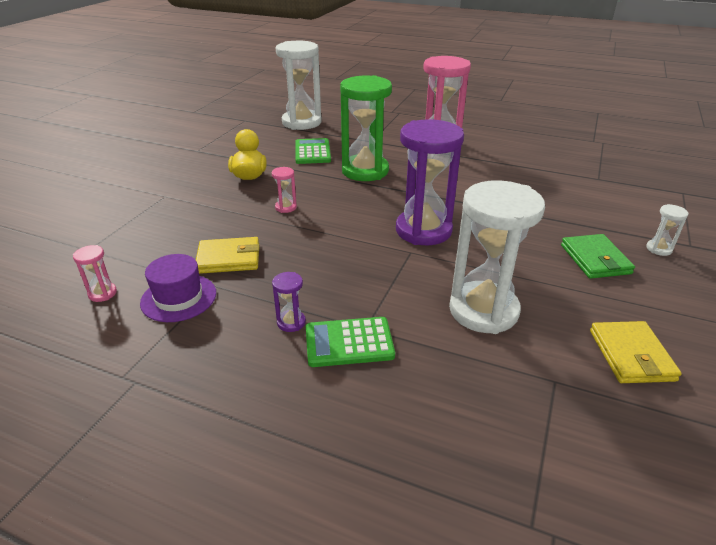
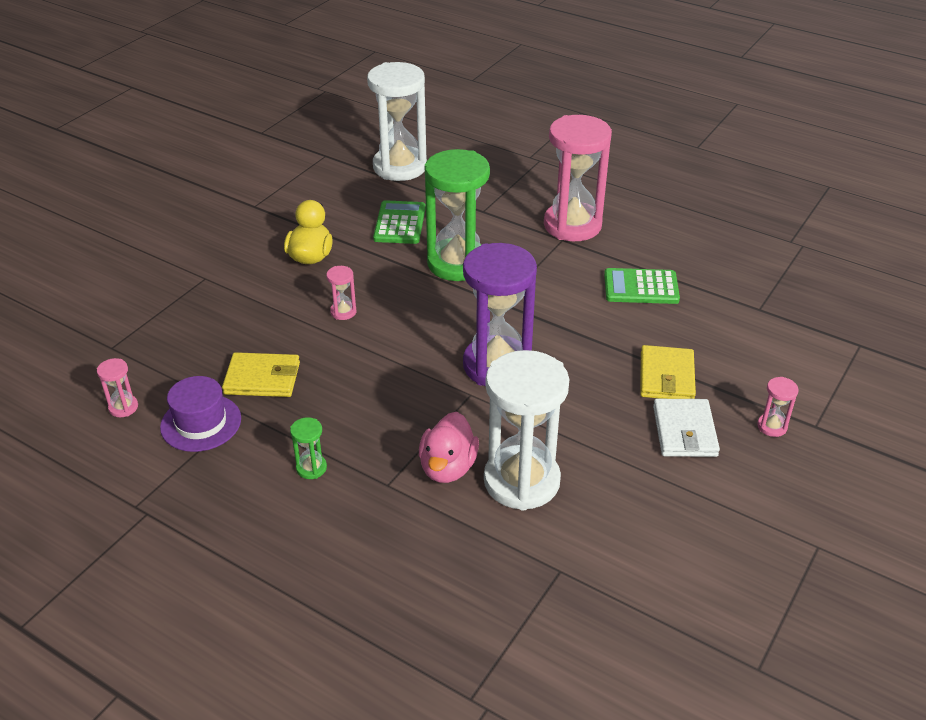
camera: 10 degrees right, 5 degrees up
(291, 322) = (311, 468): purple hourglass -> green hourglass
(349, 342) = (364, 499): green calculator -> green calculator (641, 287)
(414, 307) = (448, 467): none -> pink duck
(595, 259) = (684, 431): green wallet -> white wallet
(631, 355) = (656, 554): yellow wallet -> yellow wallet (666, 377)
(659, 249) = (772, 426): white hourglass -> pink hourglass

